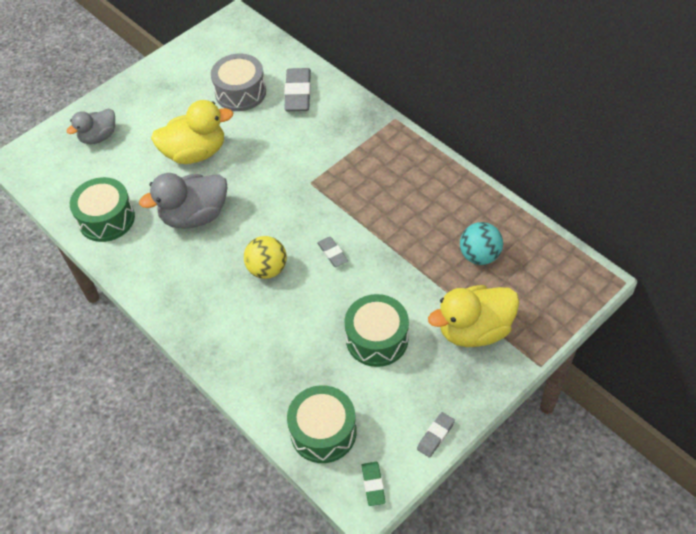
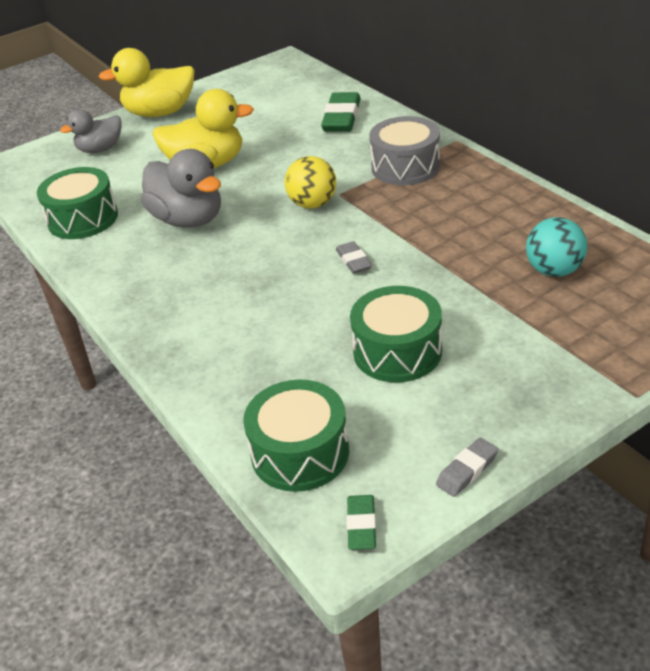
camera: 10 degrees right, 15 degrees down
(194, 216) = (188, 219): grey duck -> grey duck turned 120 degrees counterclockwise
(240, 92) = (274, 116): grey drum -> grey drum (405, 167)
(267, 269) = (265, 272): yellow ball -> yellow ball (313, 204)
(298, 93) = (342, 118): grey eraser -> green eraser
(474, 330) = (539, 349): yellow duck -> yellow duck (160, 113)

